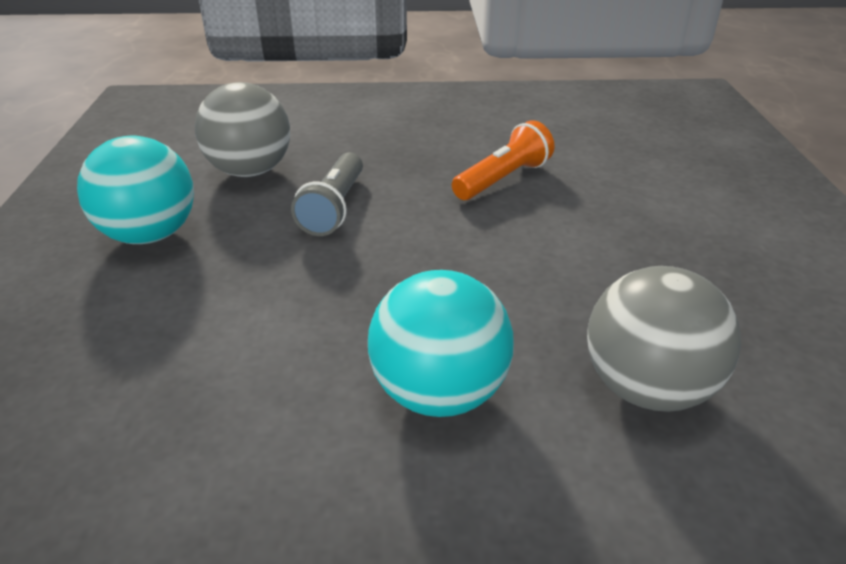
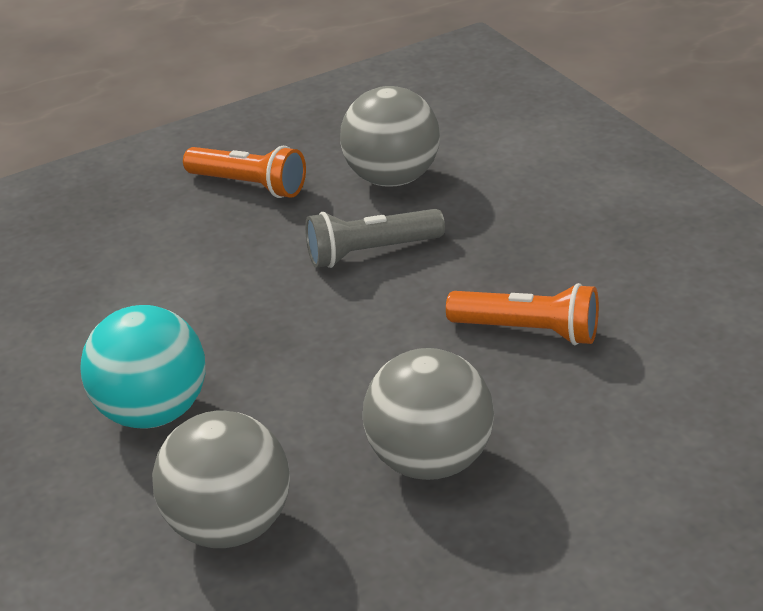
camera: 65 degrees right, 0 degrees up
(150, 235) = (249, 185): turquoise ball -> orange flashlight
(621, 259) = (431, 461): none -> grey ball

